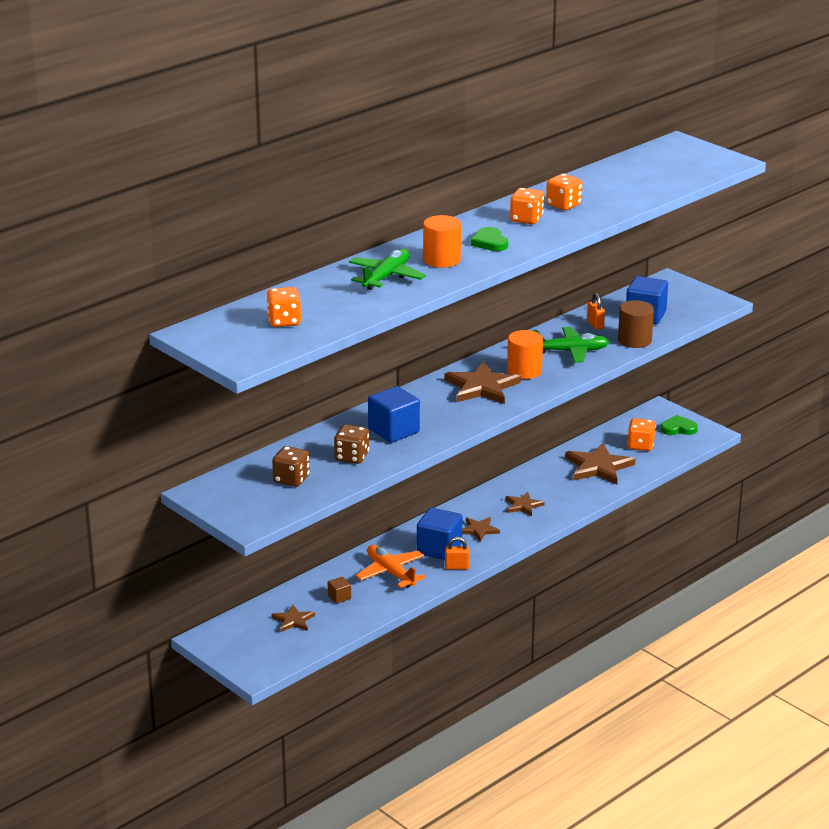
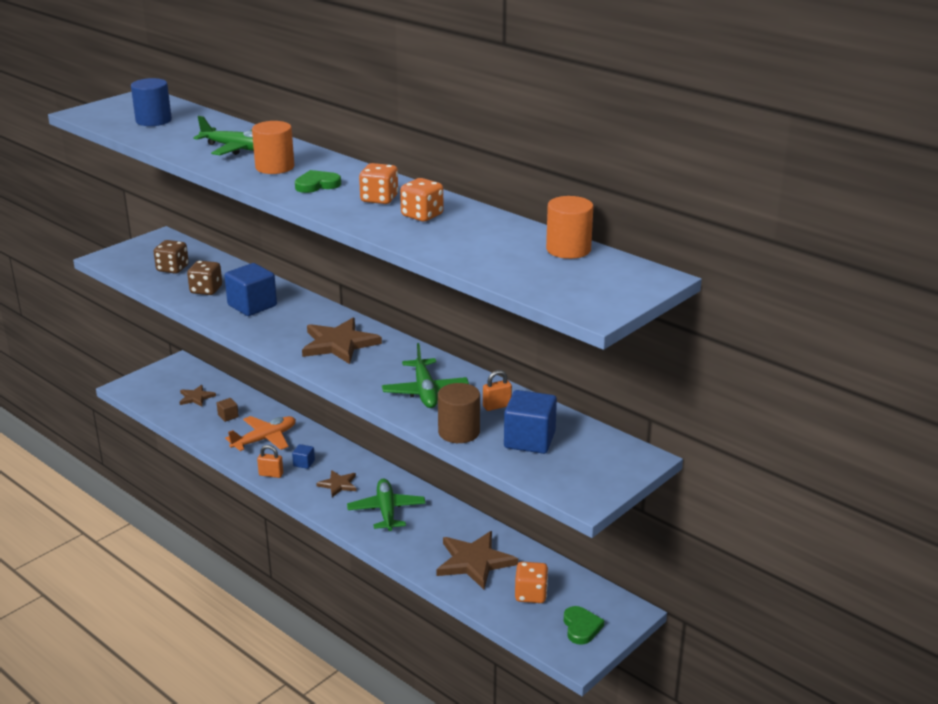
camera: 85 degrees right, 0 degrees up
(284, 321) = (153, 120): orange dice -> blue cylinder
(439, 549) = (304, 463): blue cube -> blue cube, size x0.48
(457, 567) = (271, 474): orange padlock -> orange padlock turned 75 degrees counterclockwise
(523, 505) = (386, 511): brown star -> green plane
(524, 371) = (375, 365): orange cylinder -> orange cylinder (568, 249)

